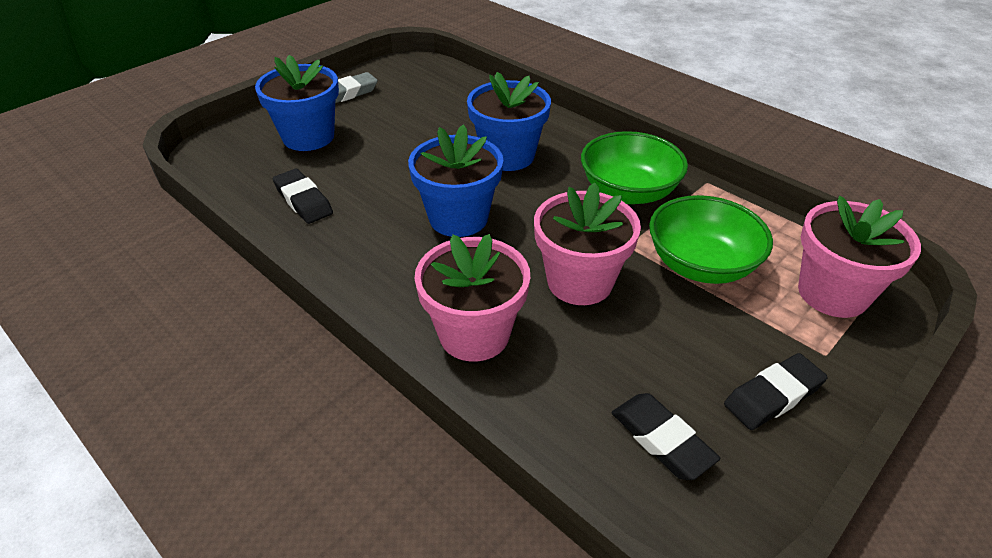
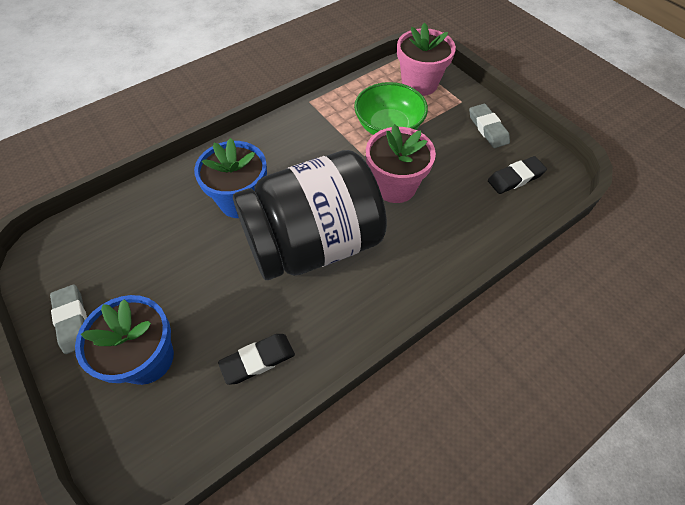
camera: 80 degrees left, 15 degrees up
(458, 218) = (313, 244): blue flower pot -> black jar
(474, 334) = (436, 249): pink flower pot -> none
(628, 192) = (308, 141): green bowl -> none
(773, 395) = (488, 128): black eraser -> grey eraser

